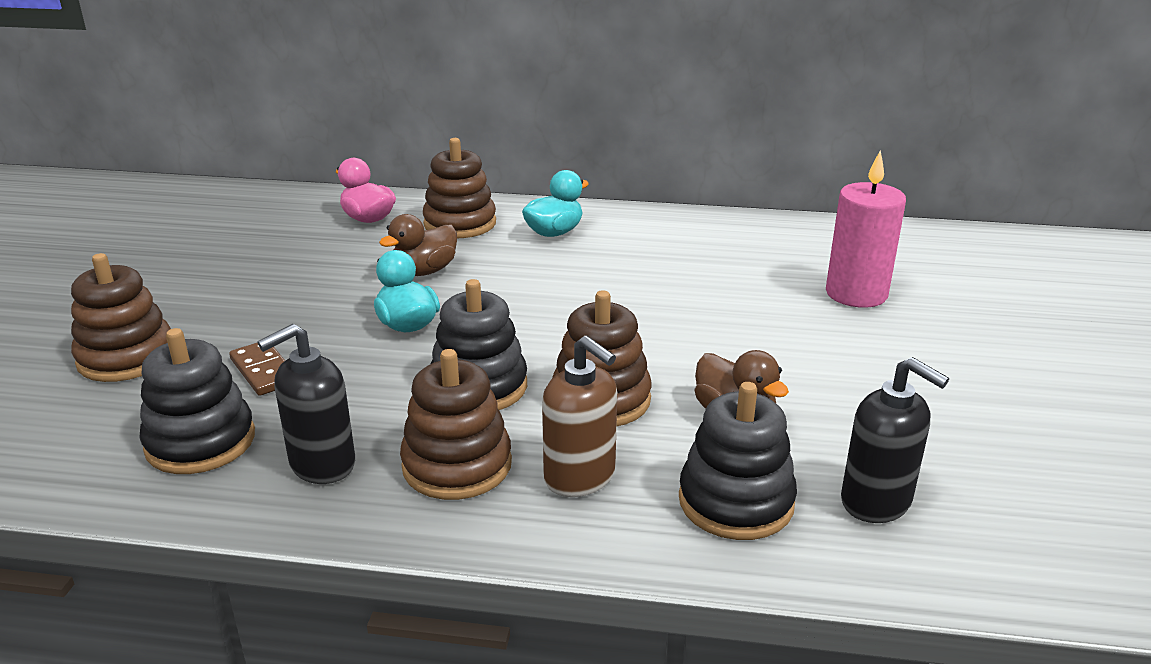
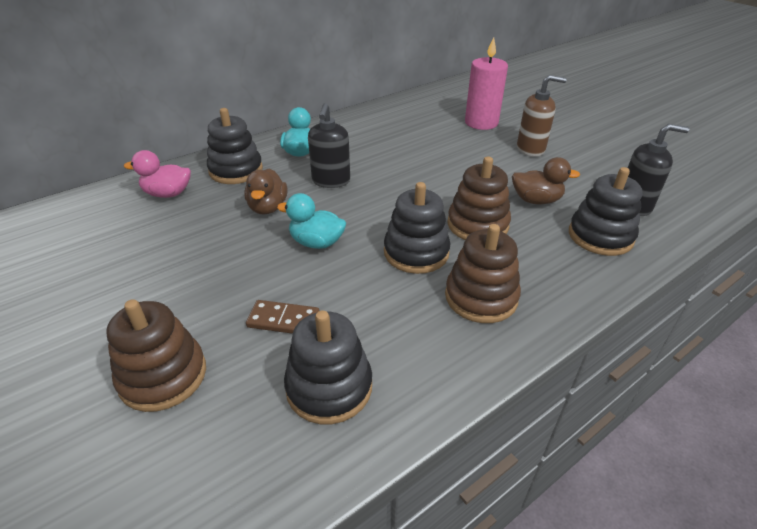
camera: 45 degrees left, 10 degrees up
(322, 464) = (420, 346): black soap dispenser -> black soap dispenser (331, 181)
(460, 223) = (236, 170): brown stacking toy -> black stacking toy
(580, 477) = (536, 265): brown soap dispenser -> brown soap dispenser (531, 149)

